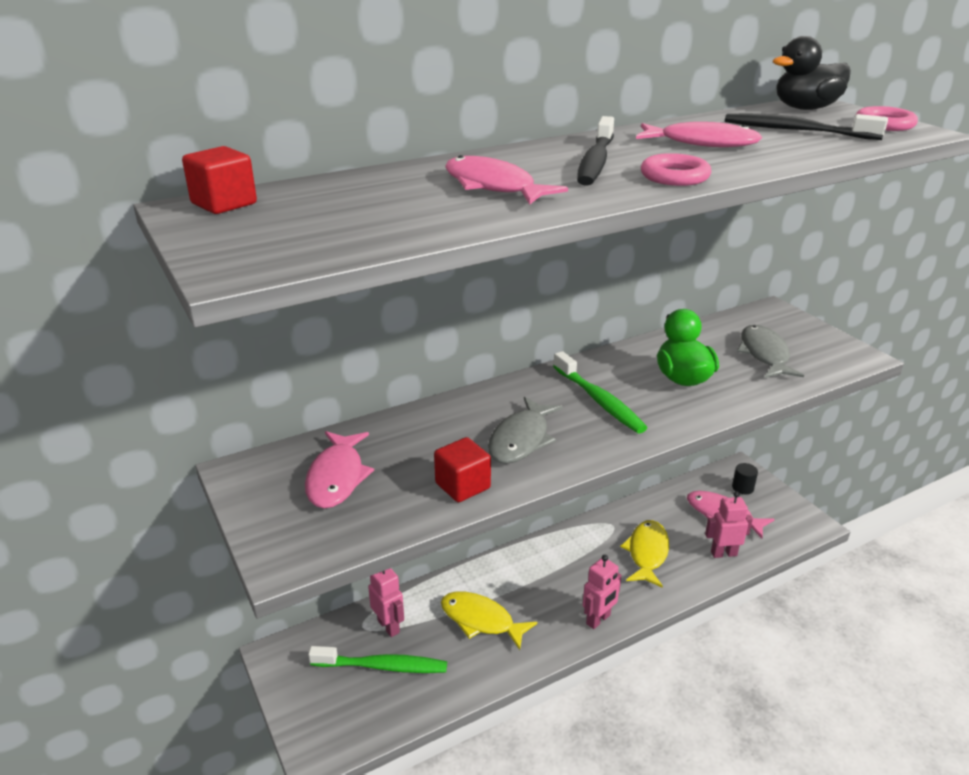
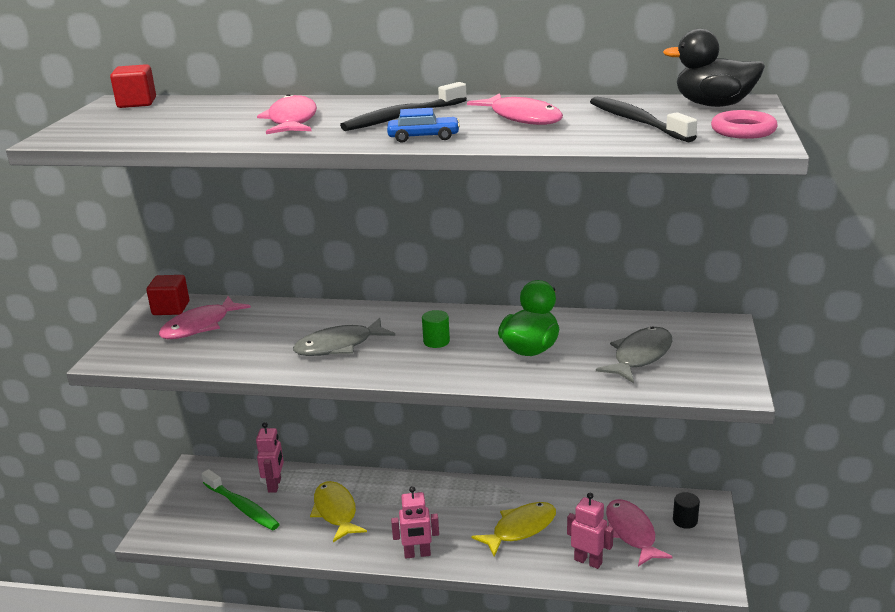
camera: 40 degrees right, 5 degrees down
(462, 486) = (257, 358): red cube -> red cube (171, 308)
(599, 401) = (436, 341): green toothbrush -> green cylinder
(674, 176) = (423, 137): pink ring -> blue car

